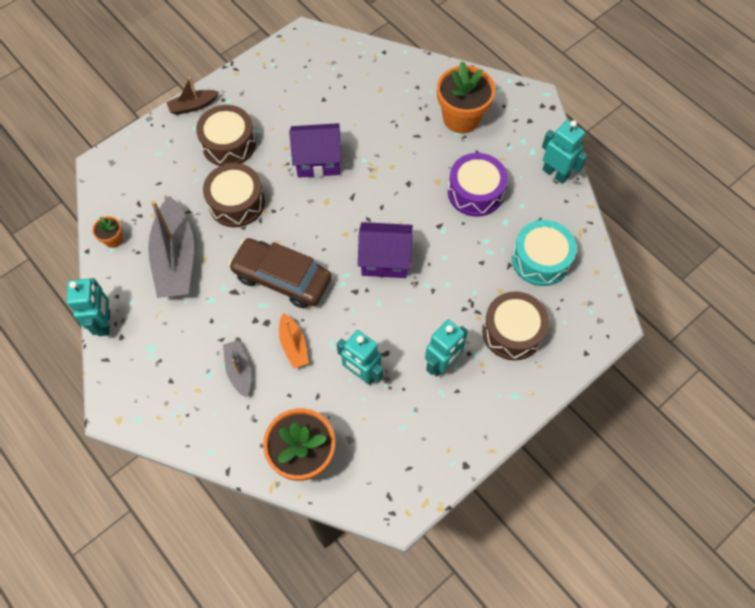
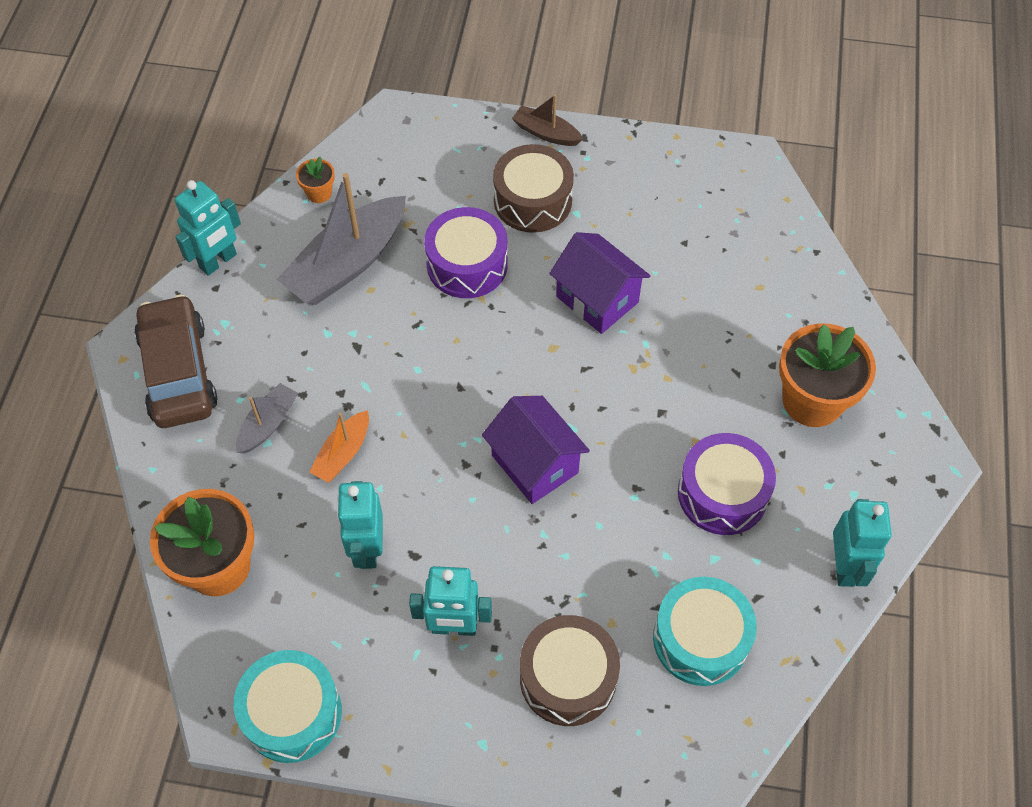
camera: 50 degrees right, 5 degrees down
(236, 202) = (467, 264): brown drum -> purple drum
(282, 278) = (414, 379): brown car -> brown car (178, 372)
(423, 477) = (292, 713): none -> turquoise drum

